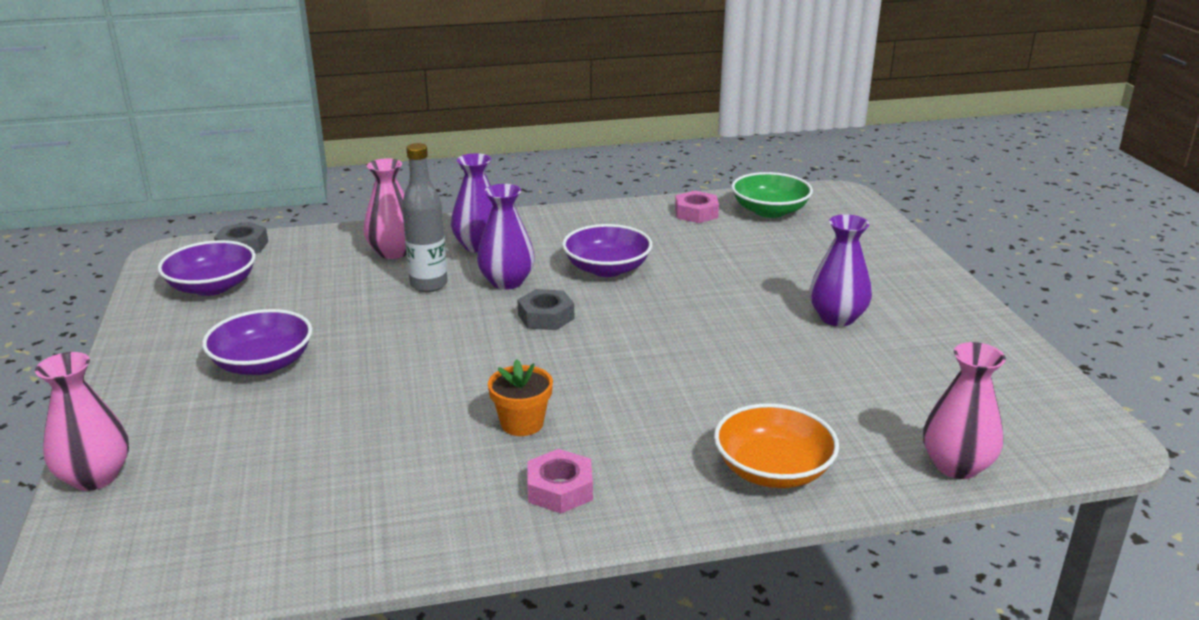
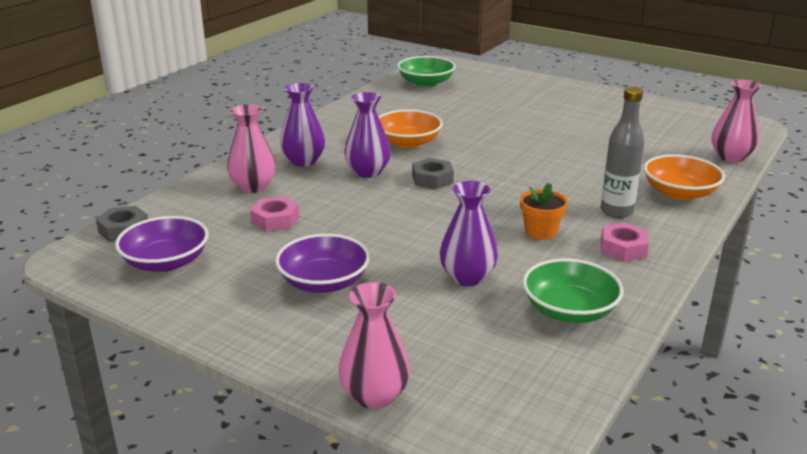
camera: 45 degrees left, 0 degrees up
(369, 513) = (569, 310): none -> green bowl
(428, 285) = (323, 193): grey bottle -> grey bottle (616, 211)
(607, 268) = (408, 142): purple bowl -> orange bowl
(696, 213) = (390, 97): pink nut -> pink nut (275, 220)
(837, 318) = (565, 120): purple vase -> purple vase (467, 277)

